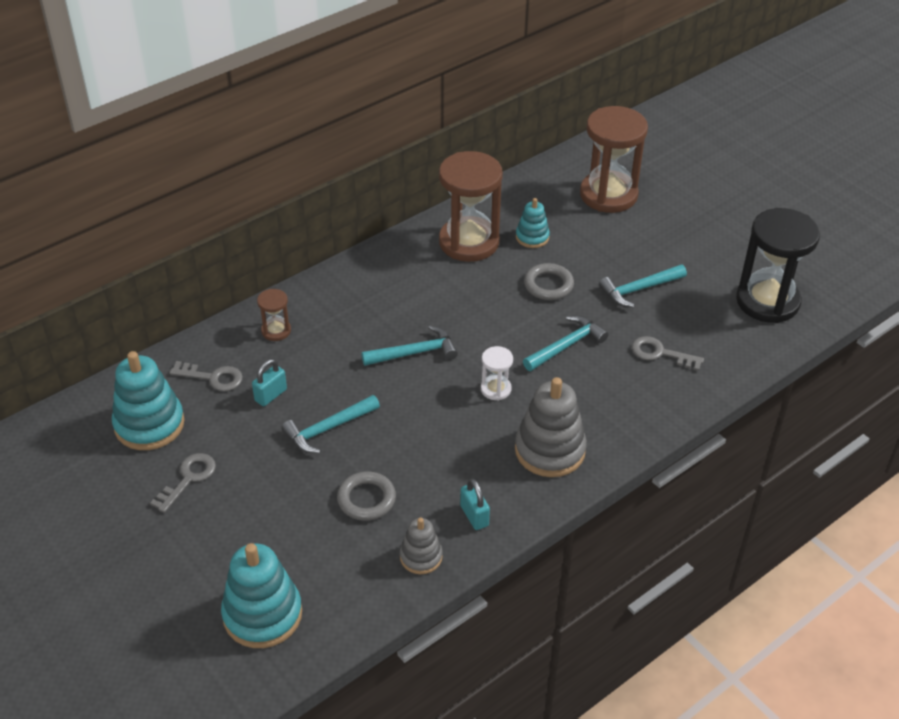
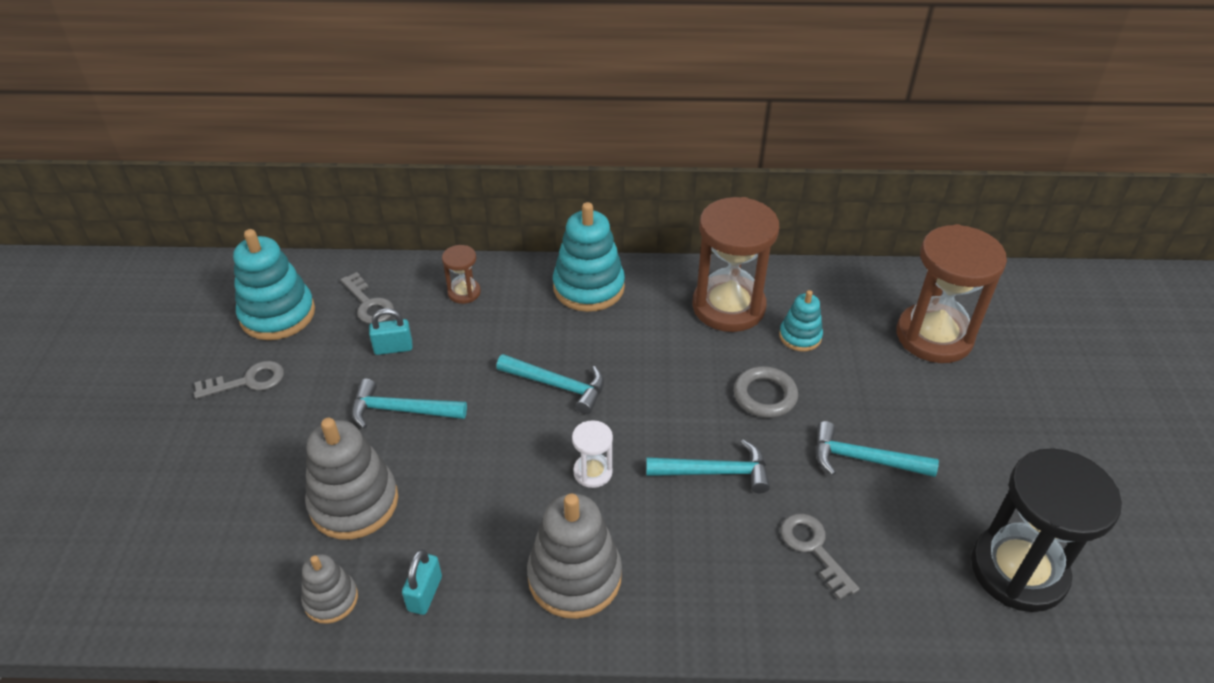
camera: 40 degrees right, 0 degrees up
(262, 614) = (149, 551): turquoise stacking toy -> turquoise stacking toy (588, 287)
(366, 499) = (354, 502): grey ring -> grey stacking toy

